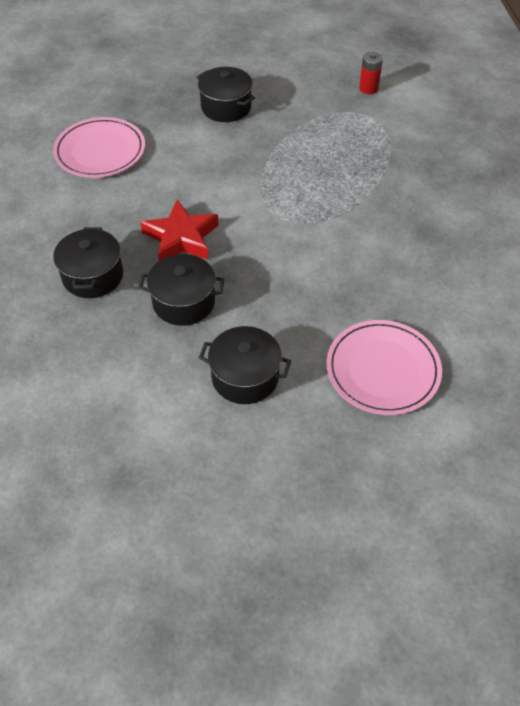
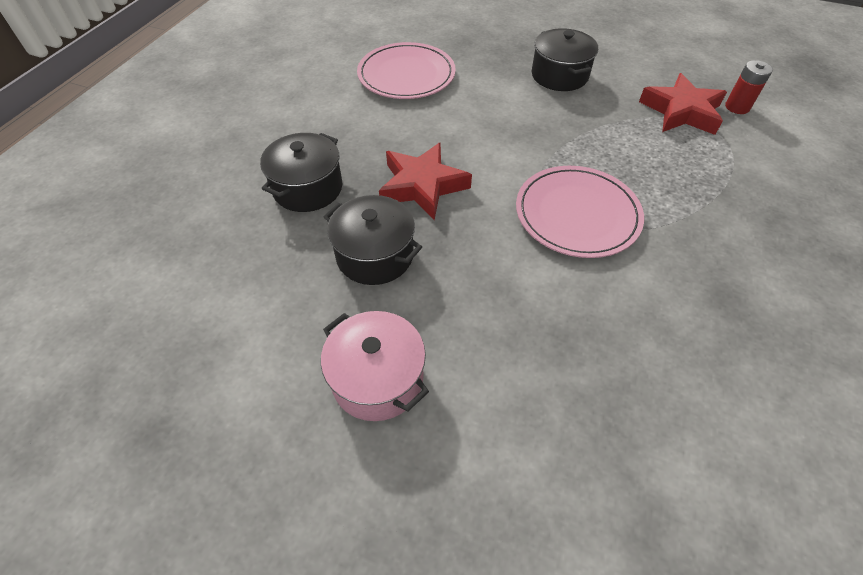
camera: 30 degrees right, 0 degrees up
(245, 377) = (377, 379): black pot -> pink pot
(332, 106) = (681, 111): none -> red star
(383, 369) = (558, 463): pink plate -> pink plate (577, 214)

